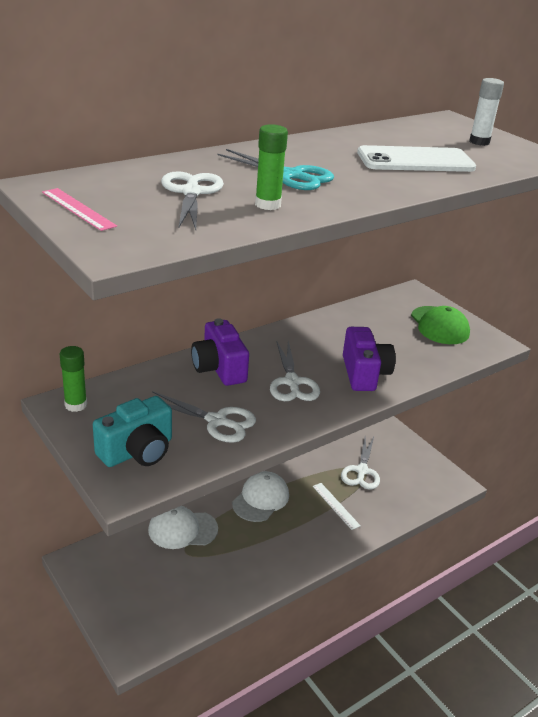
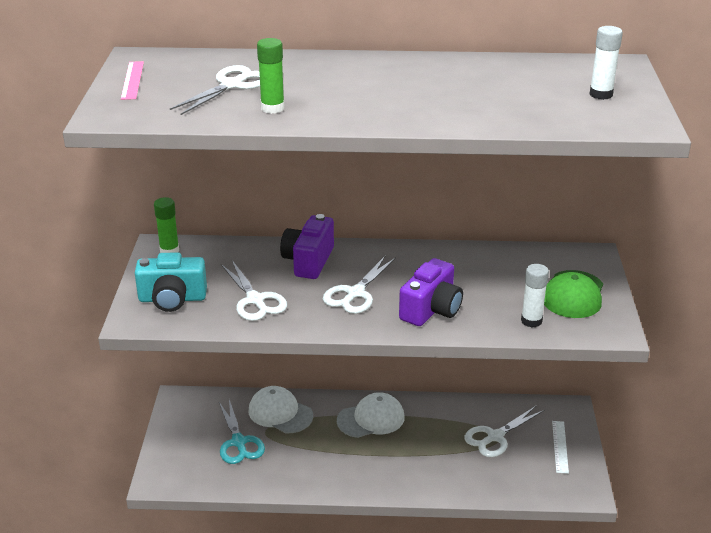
camera: 40 degrees right, 0 degrees up
(291, 176) = (338, 88): turquoise scissors -> turquoise scissors (239, 442)
(335, 506) = (434, 455): white ruler -> white ruler (560, 446)
(415, 161) = (486, 99): white phone -> none
(439, 355) = (531, 321): none -> white glue stick

